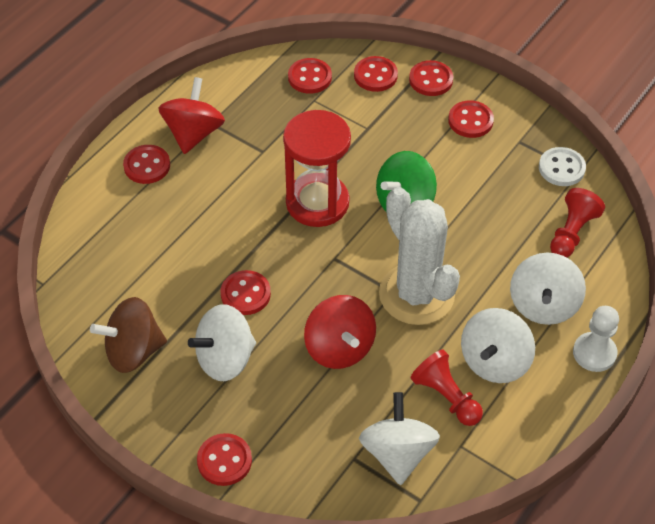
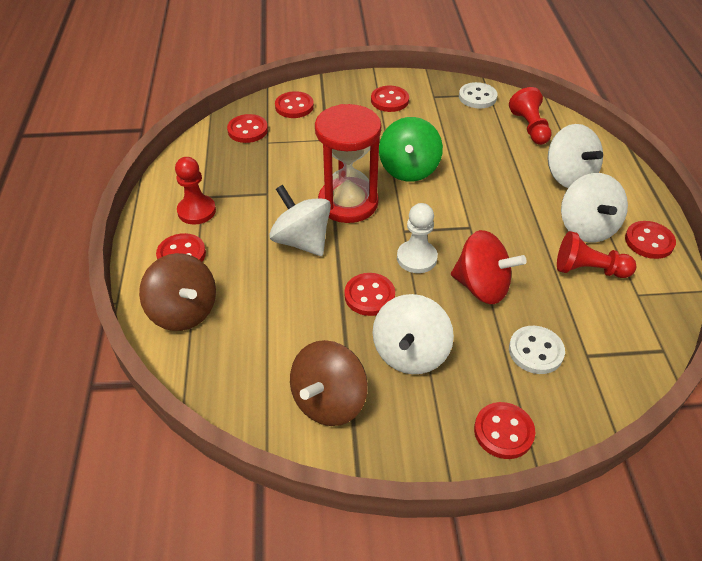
camera: 40 degrees left, 5 degrees down
(105, 215) = (184, 311): none -> brown spinning top
(193, 133) = (196, 211): red spinning top -> red pawn
(318, 426) = (535, 351): none -> white button
(397, 453) = (609, 329): white spinning top -> white spinning top (302, 241)
(416, 294) = (487, 219): white cactus -> none
(431, 80) = (335, 91): red button -> red button (649, 241)
(594, 353) = (632, 185): white pawn -> white pawn (416, 258)

